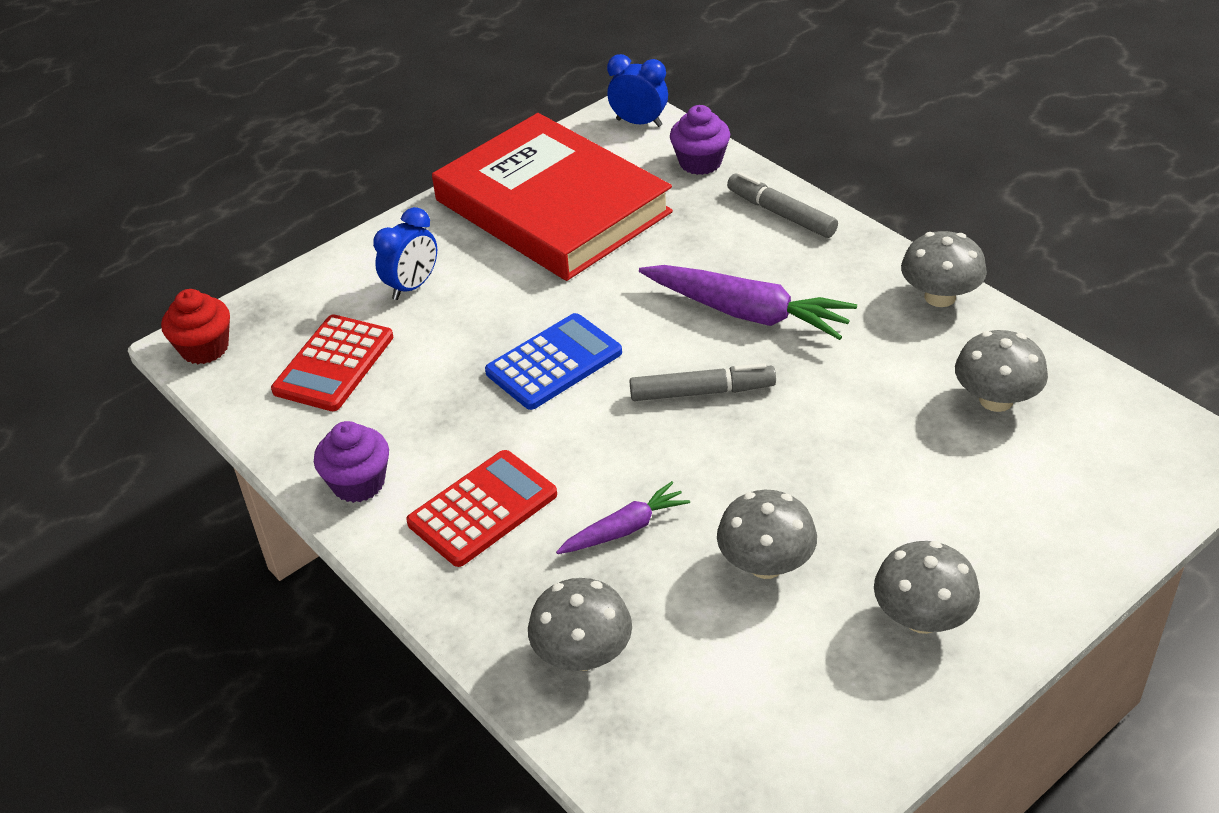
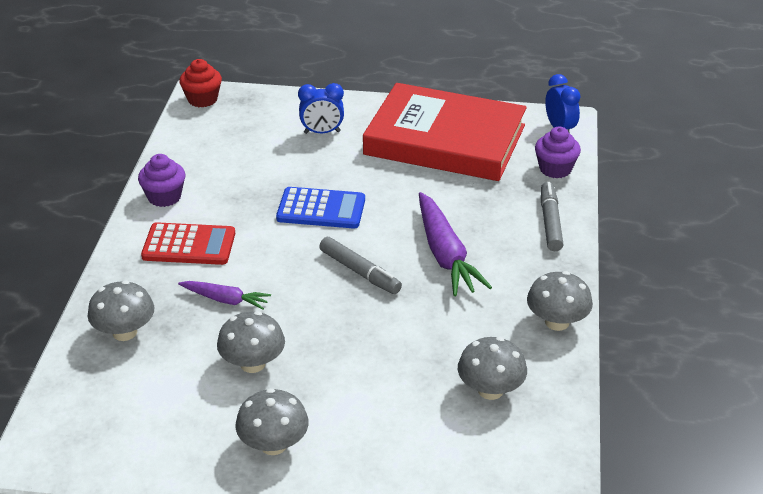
camera: 45 degrees right, 5 degrees down
(334, 364) = (236, 142): red calculator -> none
(552, 206) = (445, 140): red book -> red book turned 75 degrees counterclockwise

